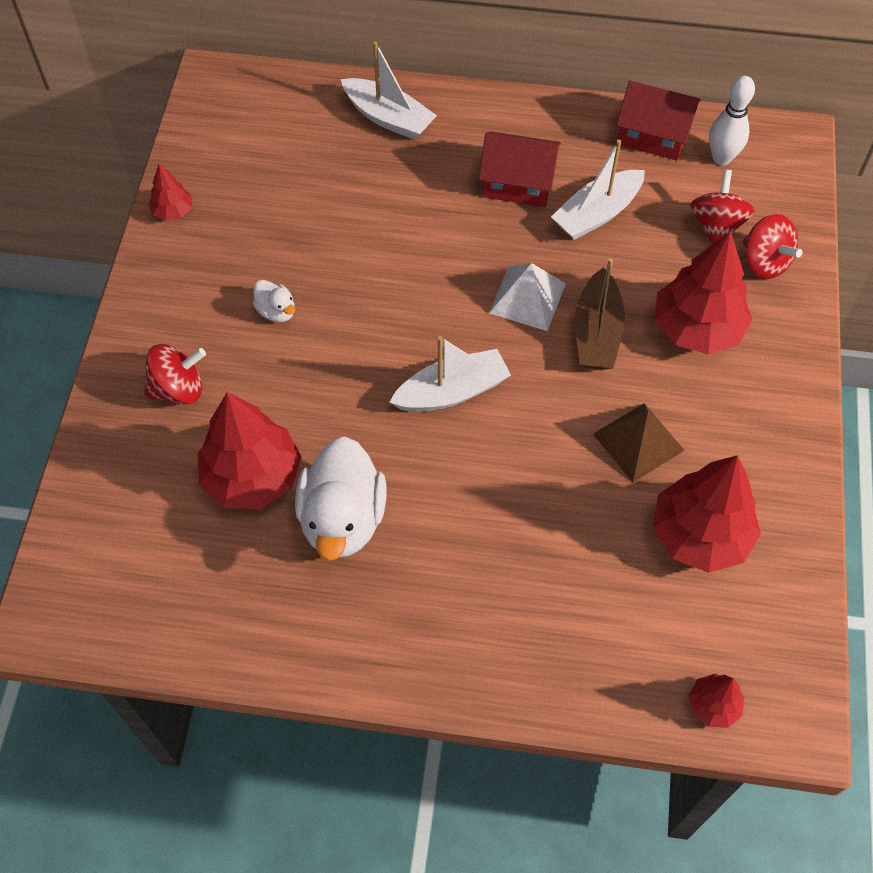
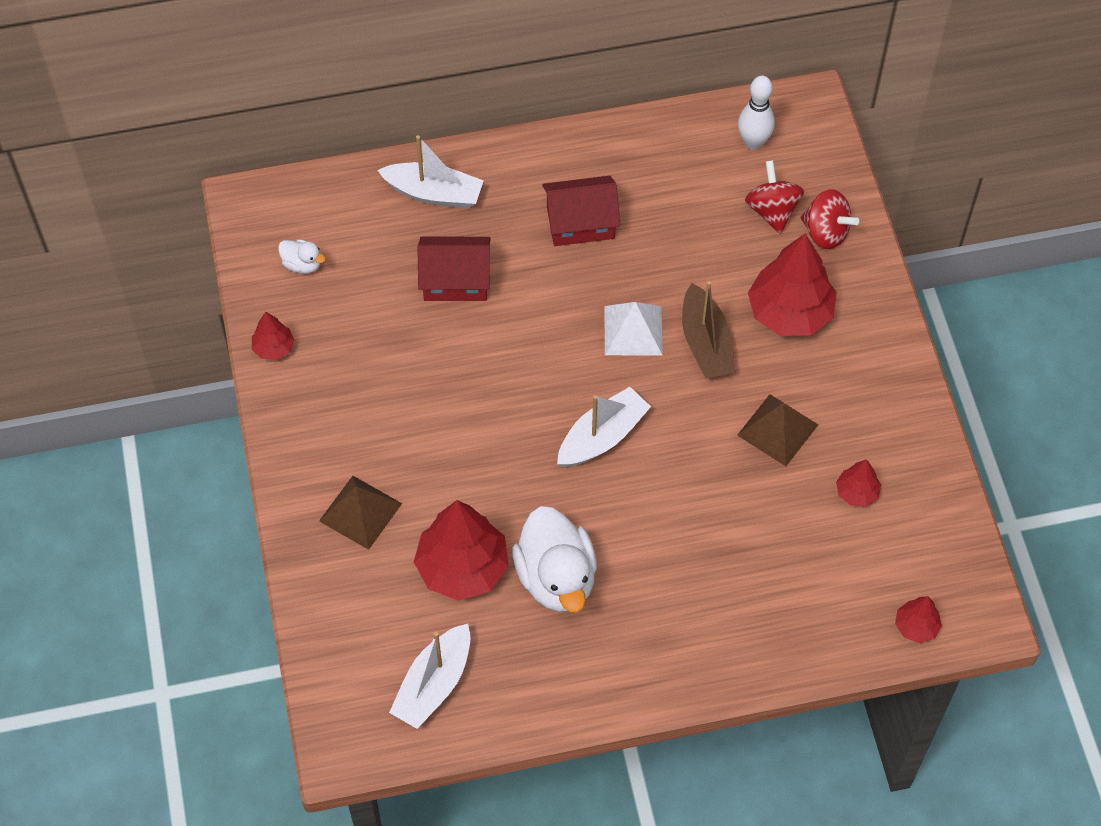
camera: 20 degrees left, 0 degrees up
(179, 389) = (360, 512): red spinning top -> brown pyramid
(276, 311) = (415, 413): white duck -> white duck (302, 264)
(597, 214) = (663, 231): white boat -> white boat (433, 684)
(653, 135) = (684, 138): red house -> red house (455, 280)
(699, 534) = (856, 492): red tree -> red tree, size x0.49

